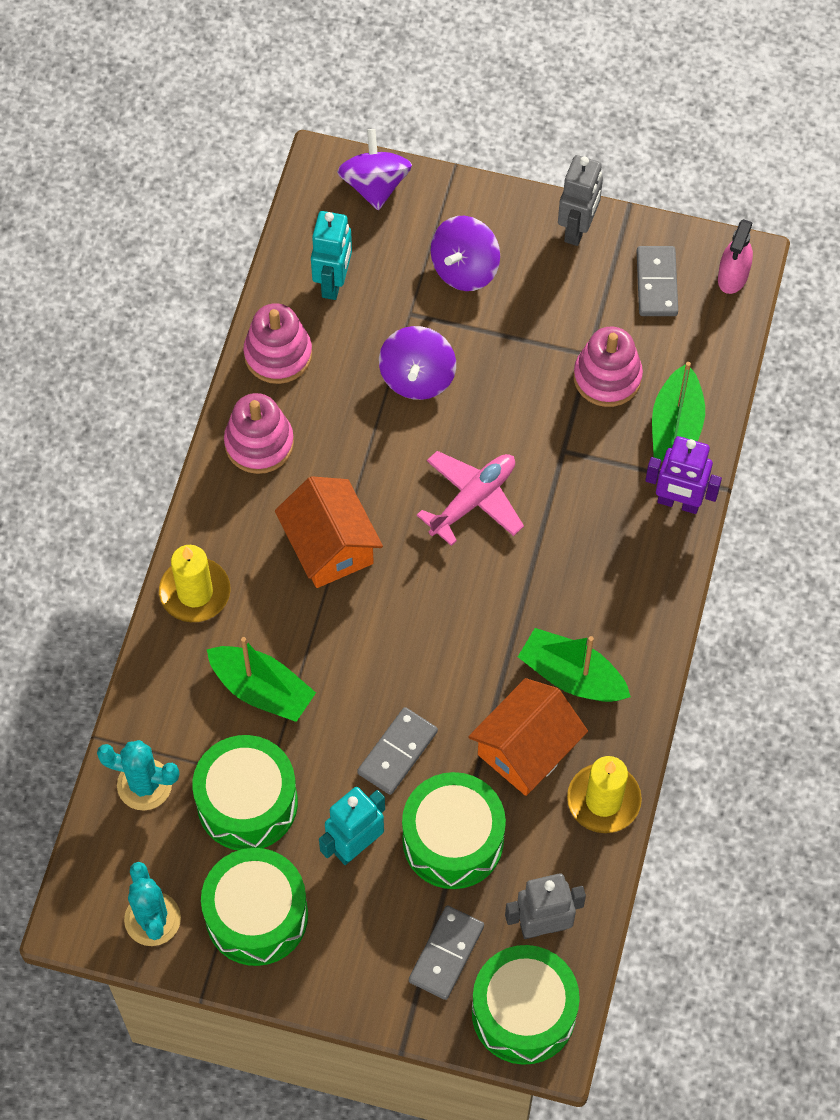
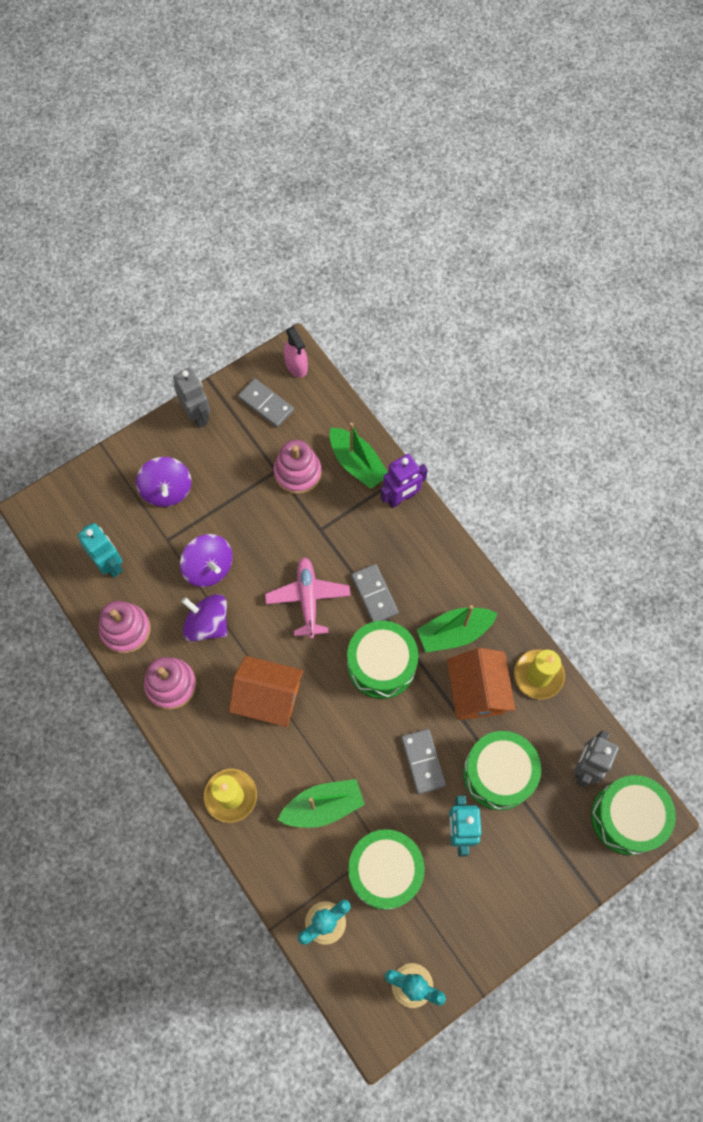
camera: 50 degrees left, 5 degrees up
(256, 915) = (457, 921): green drum -> green drum (381, 665)
(375, 185) = (72, 494): purple spinning top -> purple spinning top (207, 624)
(446, 954) = (562, 832): grey domino -> grey domino (374, 594)

